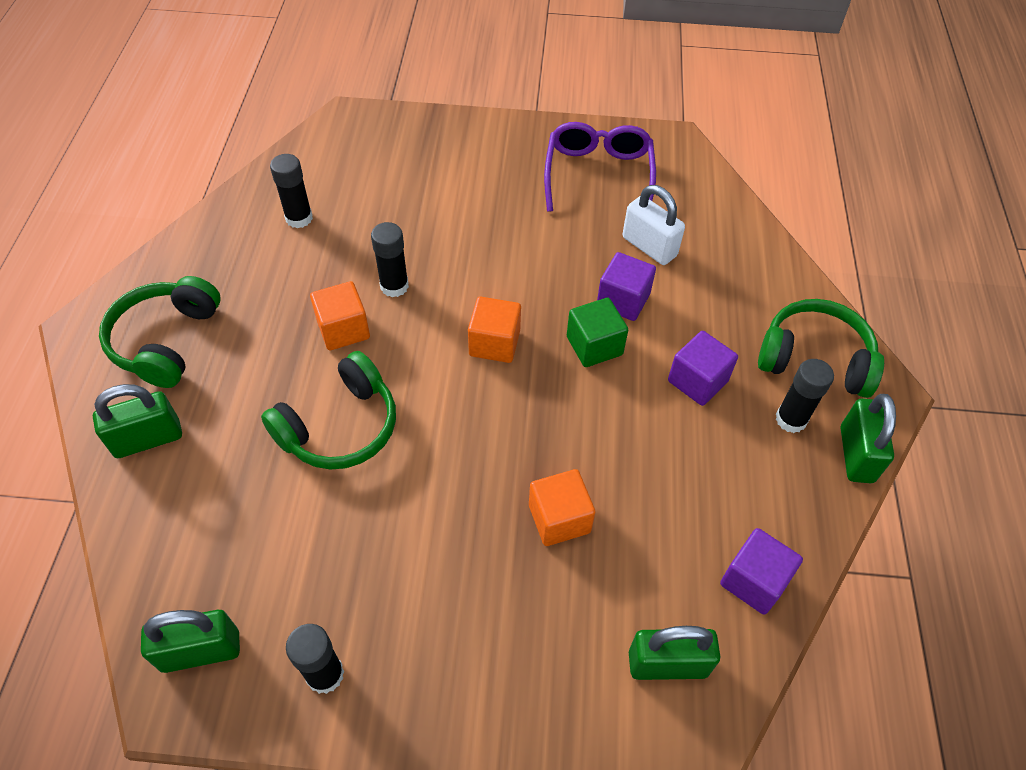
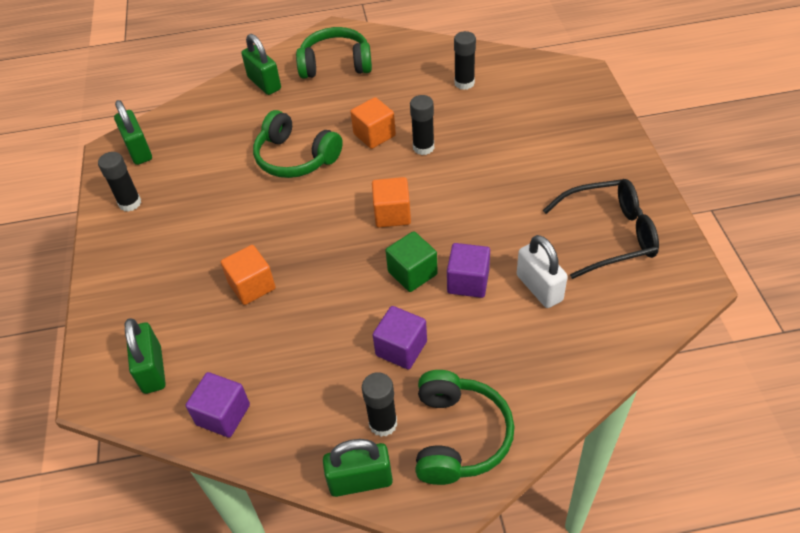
camera: 80 degrees right, 5 degrees down
(598, 175) = (609, 235): purple glasses -> black glasses
(649, 246) = (539, 288): white padlock -> white padlock turned 60 degrees counterclockwise

